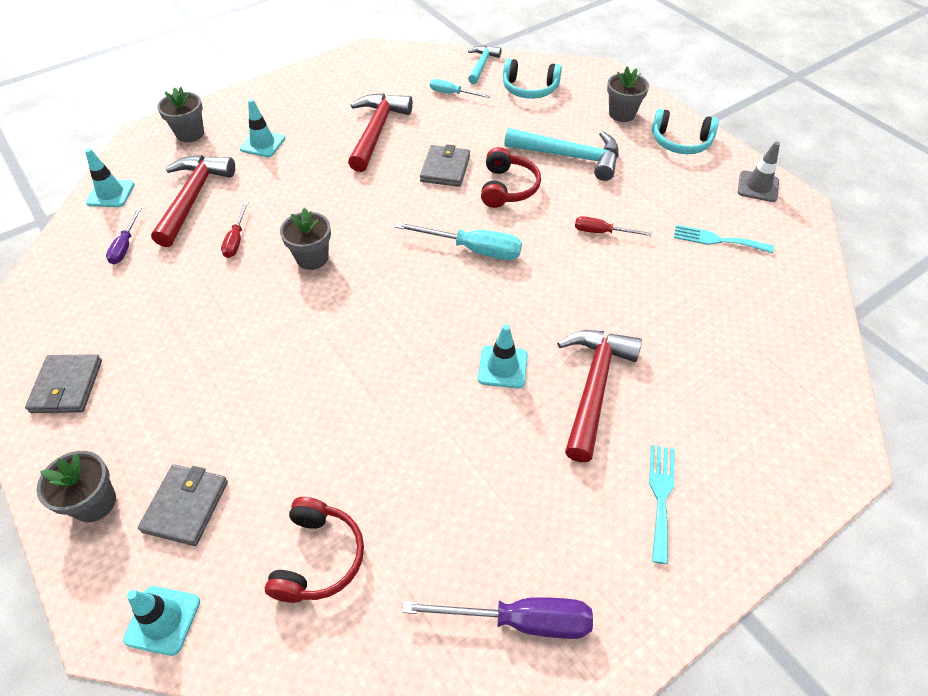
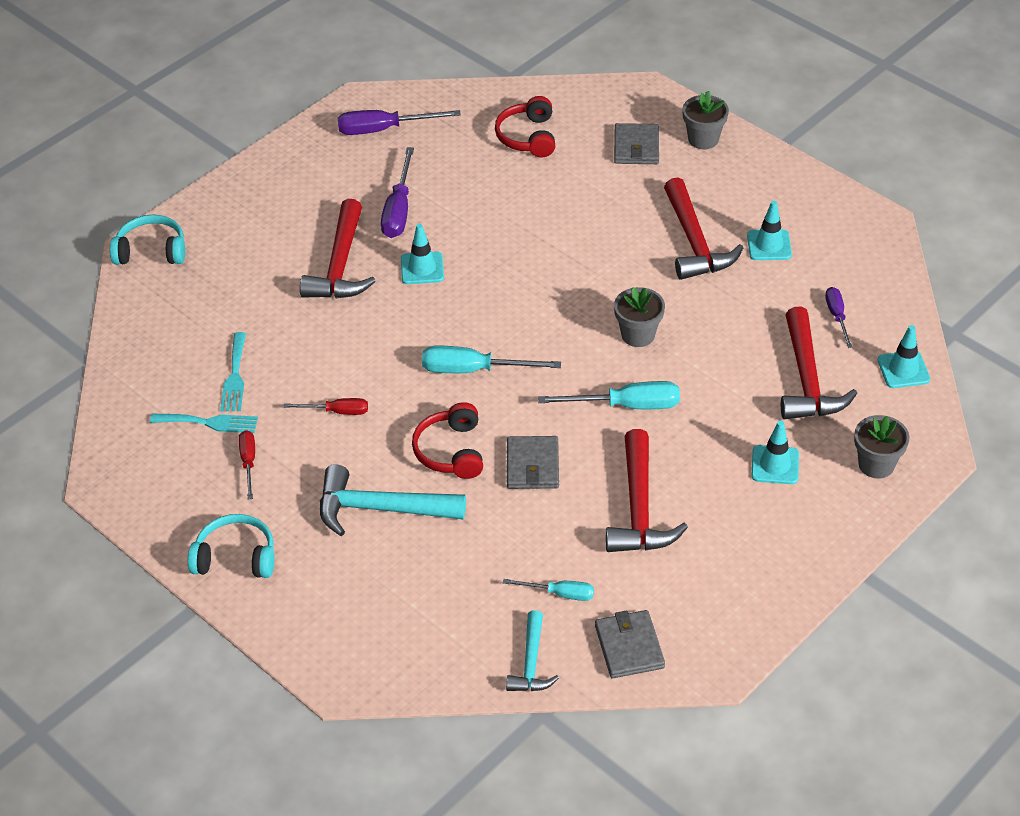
camera: 170 degrees right, 5 degrees down
(67, 386) = (786, 199): grey wallet -> grey wallet (629, 647)
(162, 620) = (614, 97): turquoise traffic cone -> turquoise traffic cone (769, 245)
(201, 347) = (695, 242): none -> red hammer
(236, 240) = (727, 341): red screwdriver -> red screwdriver (248, 463)
(352, 200) = (626, 406): none -> turquoise screwdriver
(518, 457) = (398, 210): none -> purple screwdriver
(529, 89) = (449, 623): turquoise headphones -> turquoise headphones (151, 251)
(622, 114) = (313, 596): grey flower pot -> none
(661, 497) = (287, 203): turquoise fork -> turquoise fork (234, 376)
(758, 187) = (148, 502): grey traffic cone -> none

